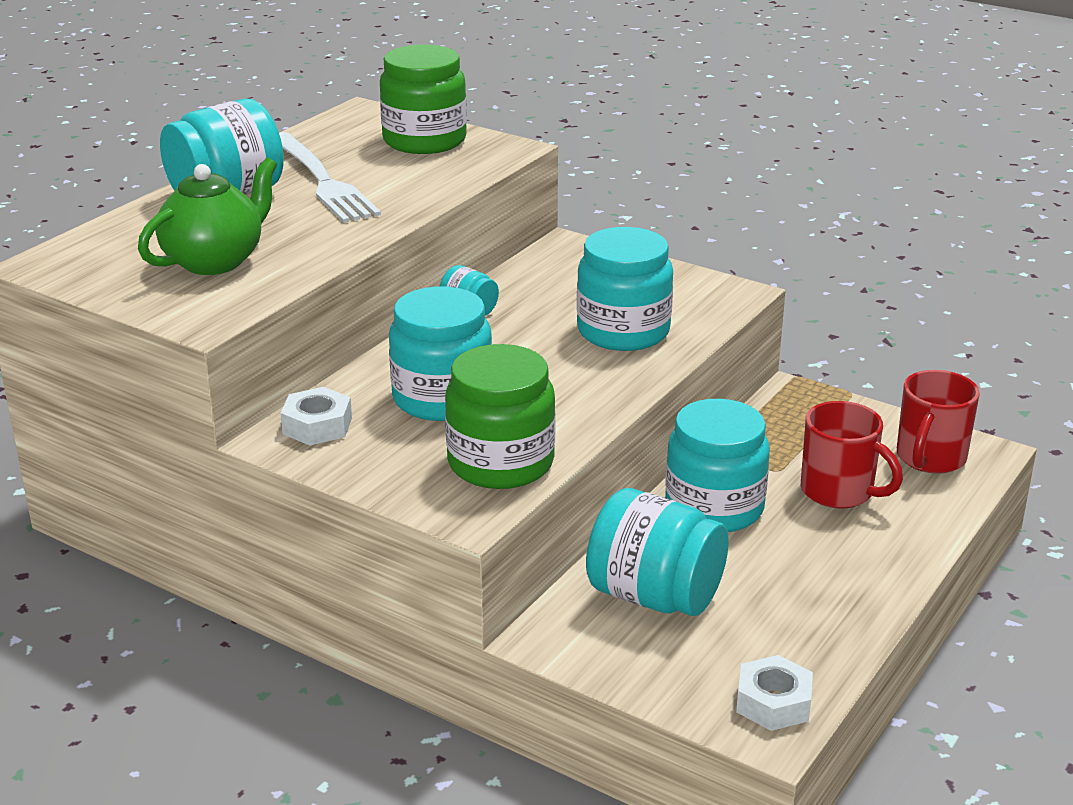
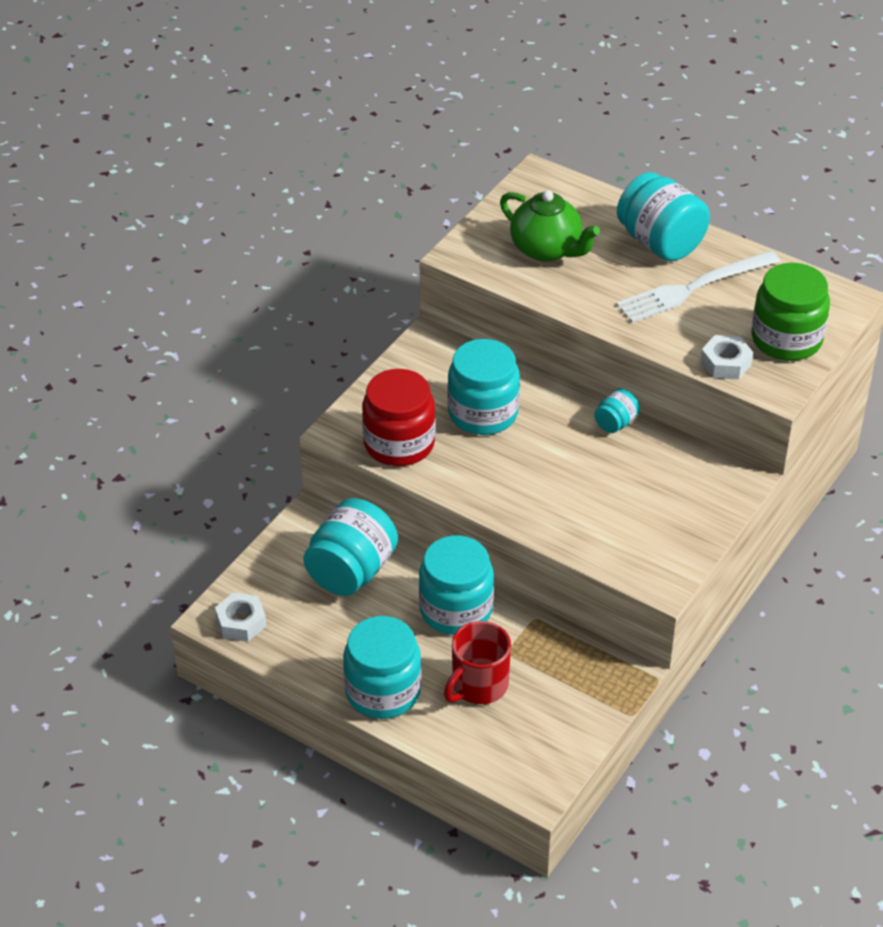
camera: 90 degrees right, 15 degrees up
(317, 426) = (446, 356): white nut -> white nut (725, 363)
(500, 463) = (399, 443): green jar -> red jar
(623, 331) = (588, 510): turquoise jar -> turquoise jar (383, 691)
(930, 458) = (528, 752): red mug -> none

